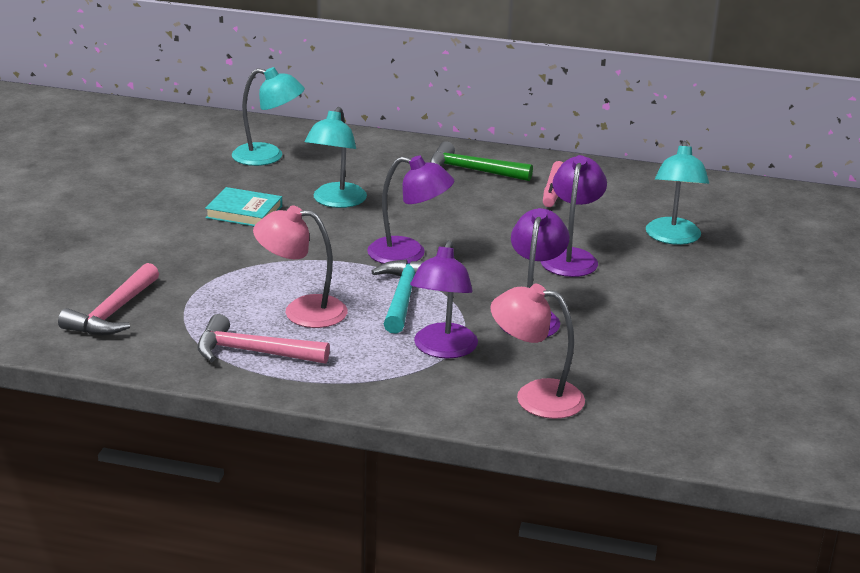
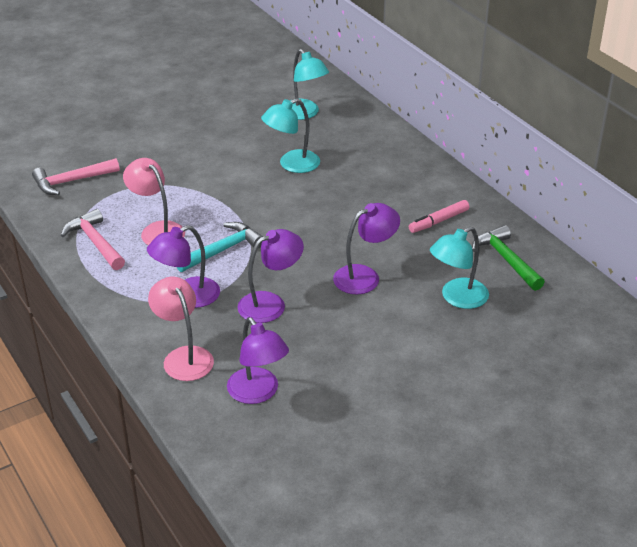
camera: 45 degrees right, 10 degrees up
(244, 212) = (231, 147): turquoise book -> none
(408, 254) = (273, 222): purple lamp -> purple lamp (258, 393)
(472, 170) = (411, 180): green hammer -> green hammer (506, 259)

